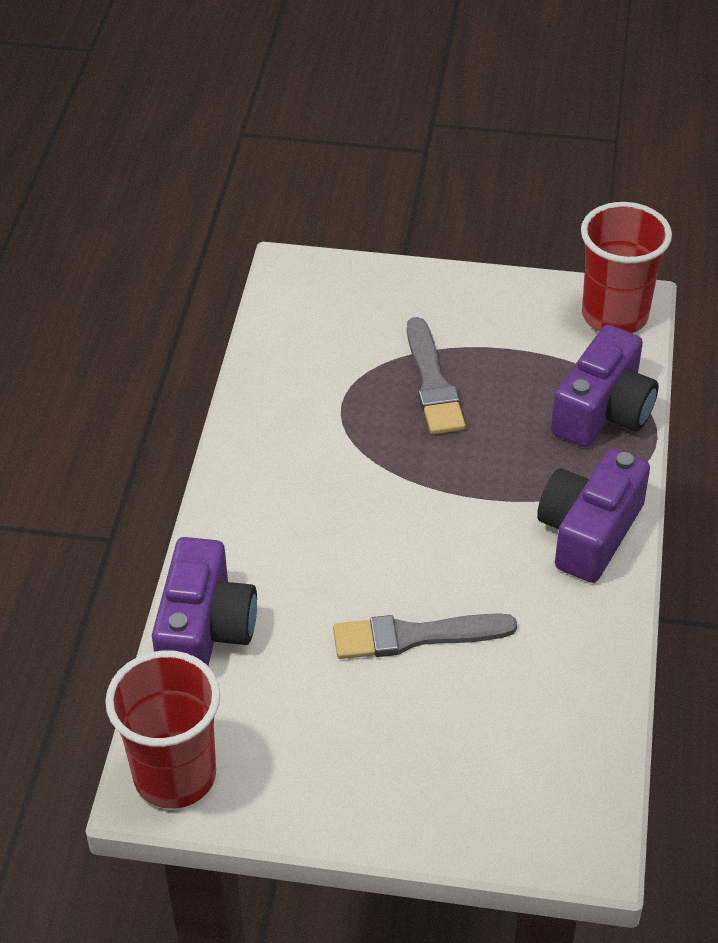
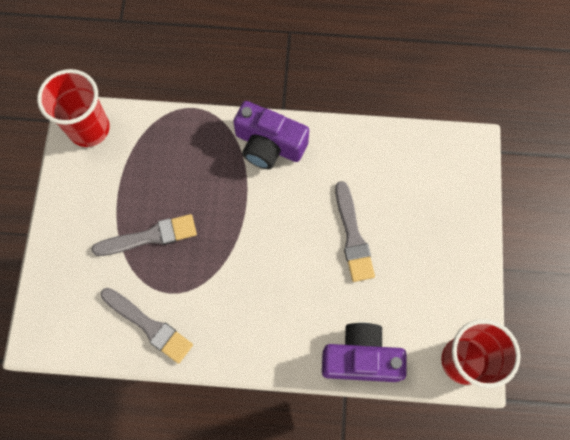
camera: 95 degrees left, 25 degrees up
(294, 380) = (149, 326): none -> grey brush
(603, 411) = (172, 136): purple camera -> none

